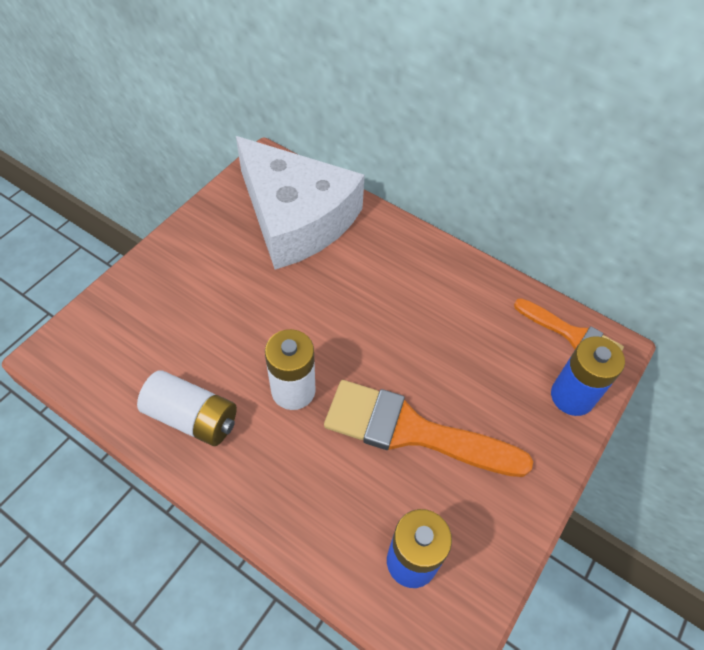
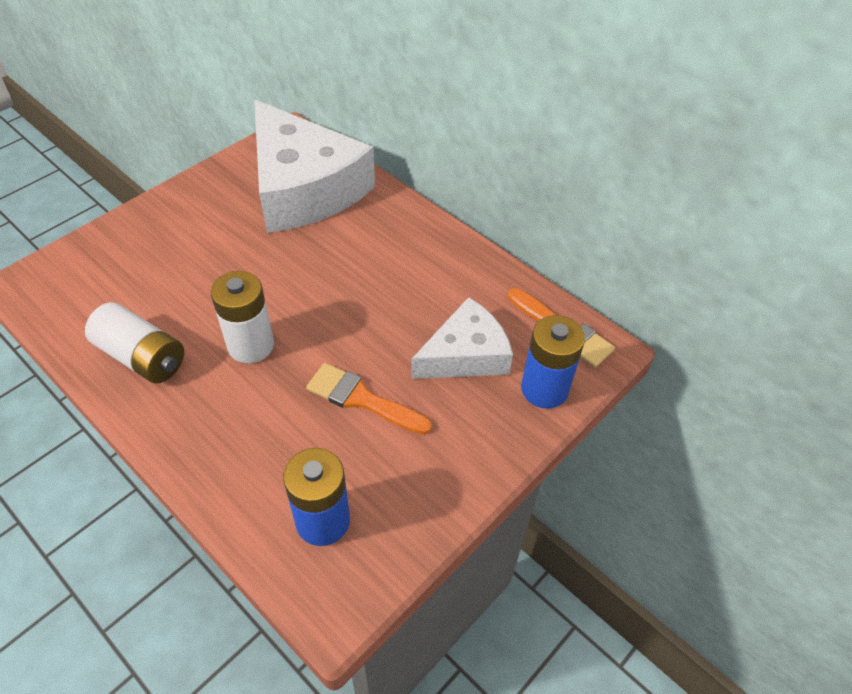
camera: 10 degrees right, 5 degrees down
(412, 431) = (361, 399): orange brush -> orange brush, size x0.61
(493, 372) = (465, 355): none -> white cheese

